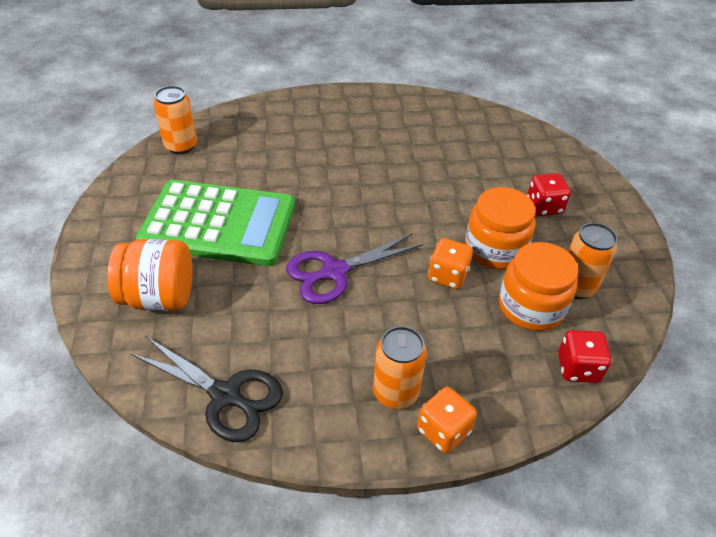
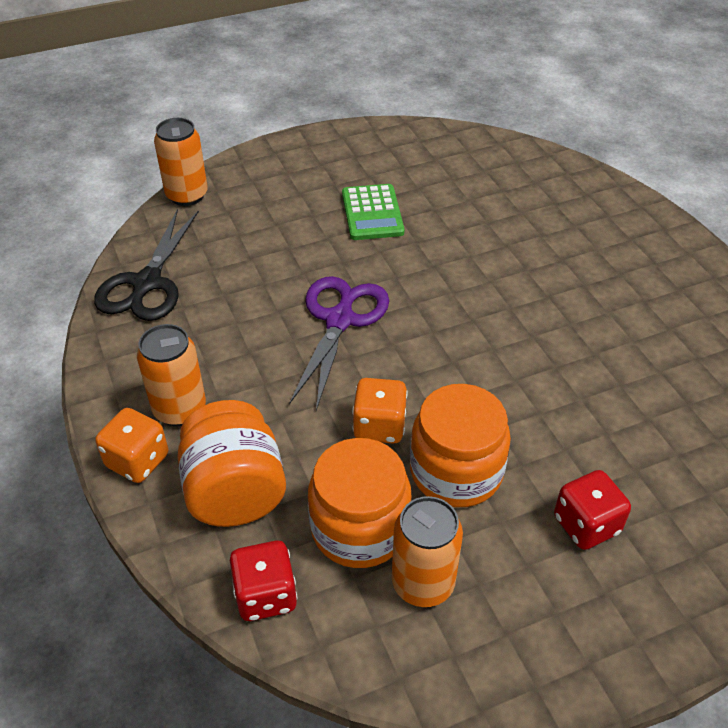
camera: 75 degrees right, 0 degrees up
(159, 297) = (253, 205): orange jar -> orange jar (235, 491)
(181, 146) = (482, 150): orange can -> orange can (187, 195)
(219, 224) = (372, 213): green calculator -> green calculator, size x0.49
(334, 272) = (340, 320): purple scissors -> purple scissors turned 60 degrees clockwise

